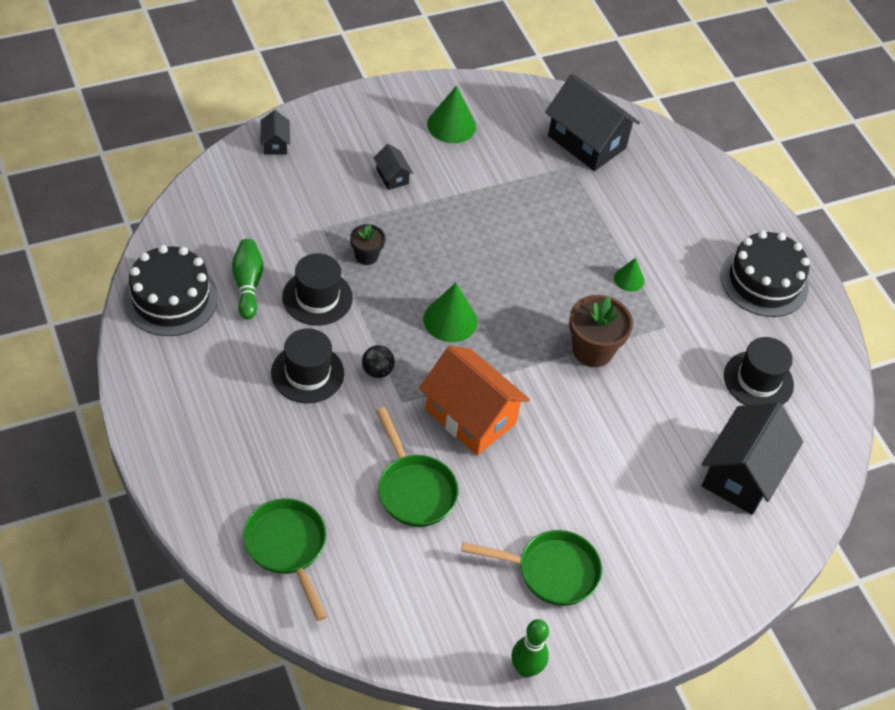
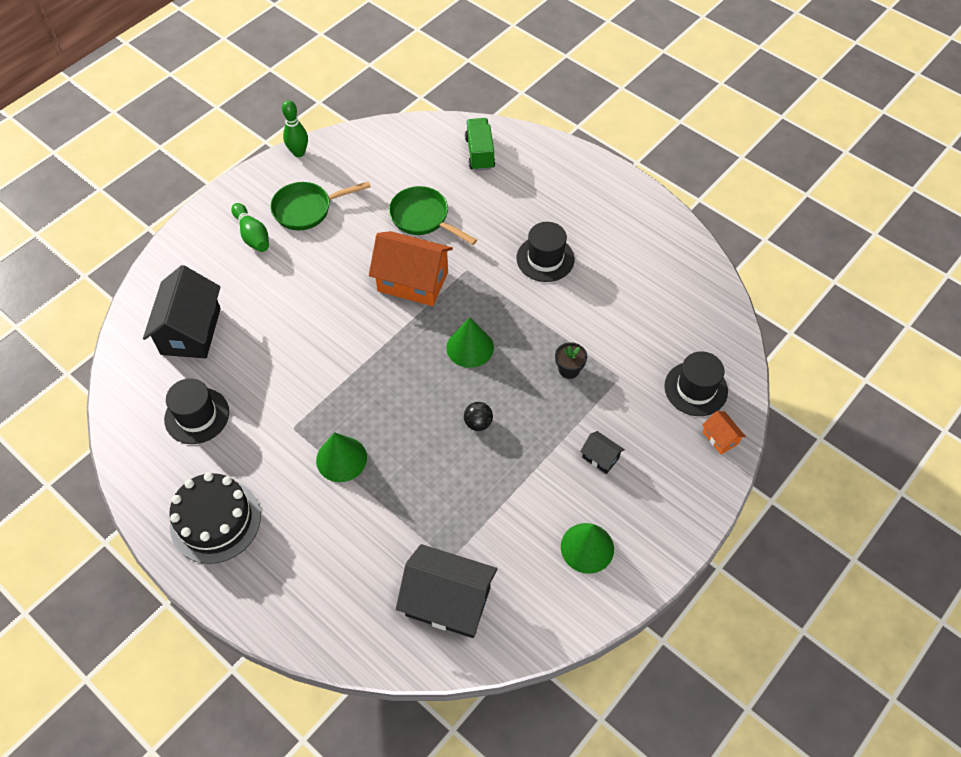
camera: 160 degrees right, 5 degrees up
(170, 298) = (679, 265): black cake -> none
(248, 284) = (637, 302): green bowling pin -> green bowling pin (252, 235)
(275, 143) = (720, 438): black house -> orange house
(287, 548) = (480, 153): green pan -> green truck
(317, 297) = (580, 316): black hat -> black hat (695, 389)
(377, 371) = (498, 283): black ball -> black ball (478, 423)
(592, 350) = (345, 376): brown flower pot -> none
(629, 279) = (341, 459): green cone -> green cone, size x1.70

